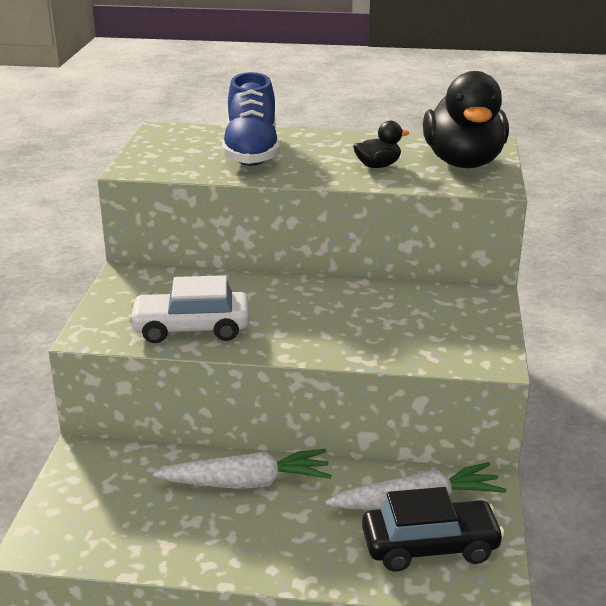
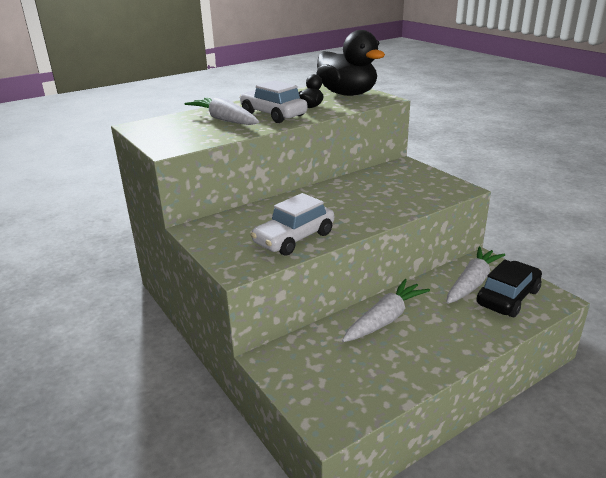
camera: 40 degrees left, 0 degrees up
(251, 152) = (225, 120): blue shoe -> white carrot
(313, 162) = (273, 115): none -> white car

